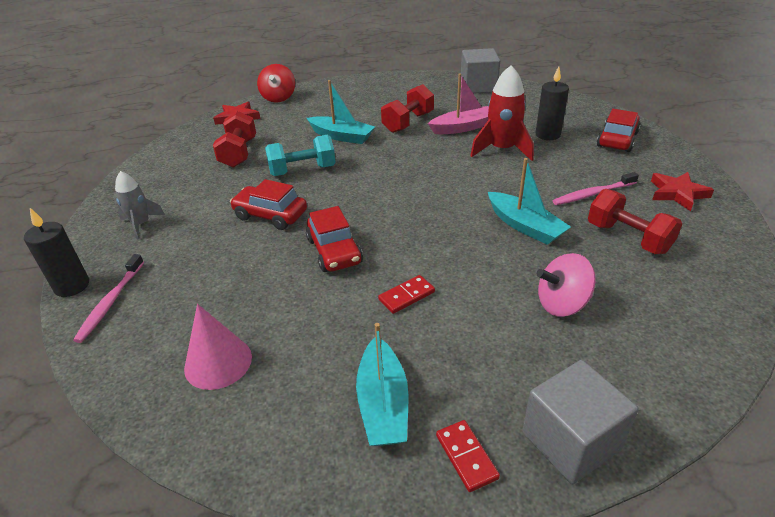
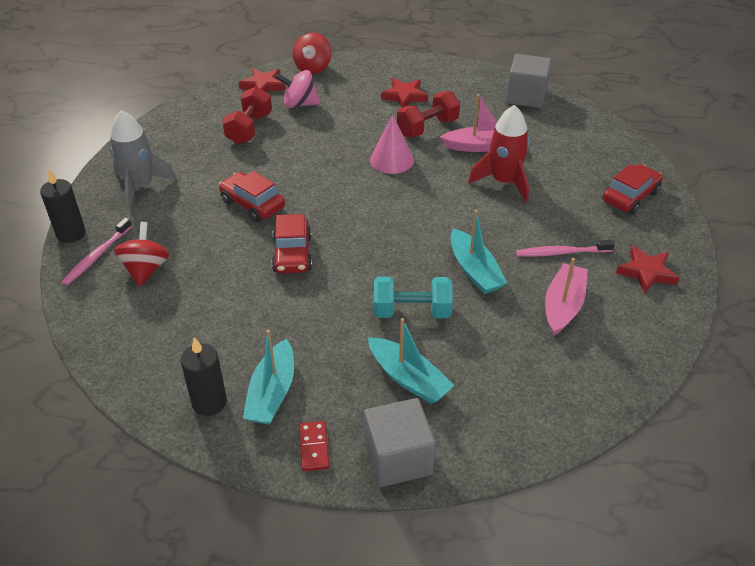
camera: 15 degrees right, 5 degrees up
(141, 224) = (140, 187): grey rocket -> grey rocket, size x1.60
(175, 303) = (146, 269): none -> red spinning top
(218, 362) = (162, 328): pink cone -> pink cone (392, 160)
(302, 170) = (300, 162): turquoise dumbbell -> turquoise dumbbell (412, 311)
(341, 136) = (354, 130): turquoise boat -> turquoise boat (408, 378)
(373, 104) = (404, 96): none -> red star
(406, 296) = (333, 311): red domino -> none
(547, 135) = (561, 174): black candle -> black candle (209, 402)
(562, 304) = (461, 351): pink spinning top -> pink spinning top (299, 104)
(628, 238) = (563, 306): red dumbbell -> pink boat

